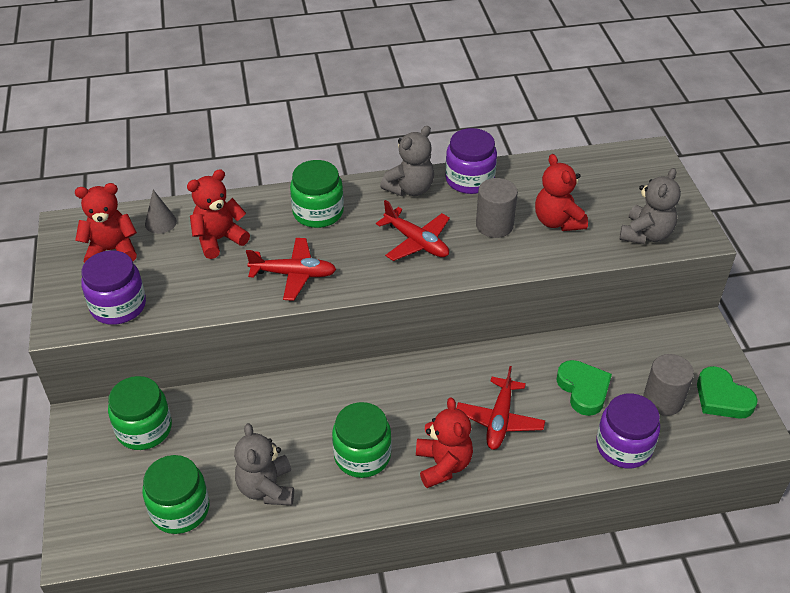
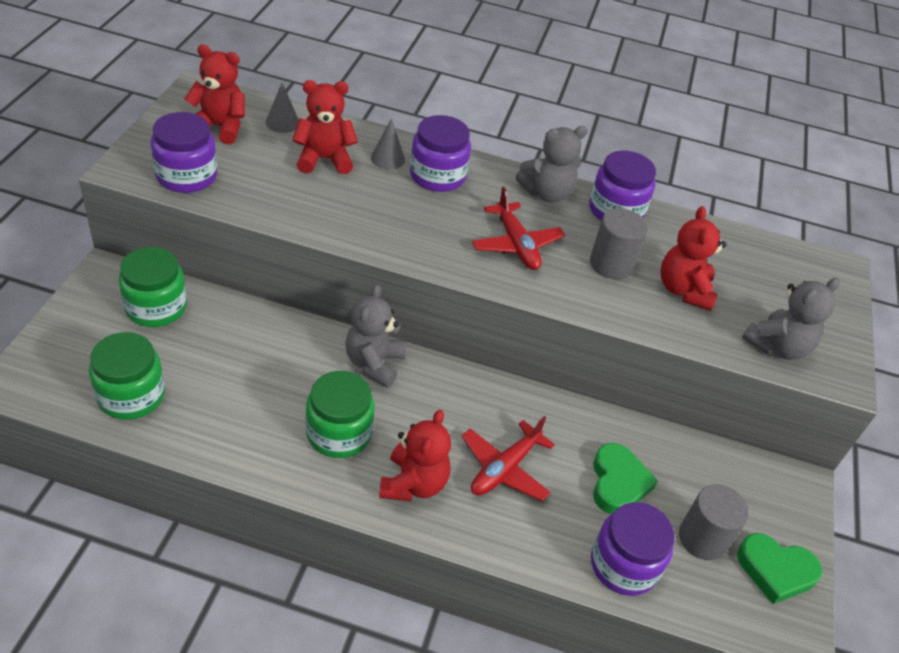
camera: 20 degrees right, 0 degrees up
(267, 488) = (224, 417): grey teddy bear -> grey teddy bear (374, 363)
(268, 215) = (387, 158): none -> grey cone
(294, 274) = (370, 220): red plane -> none
(318, 212) = (437, 176): green jar -> purple jar
(722, 398) = (775, 570): green heart -> green heart turned 60 degrees counterclockwise

